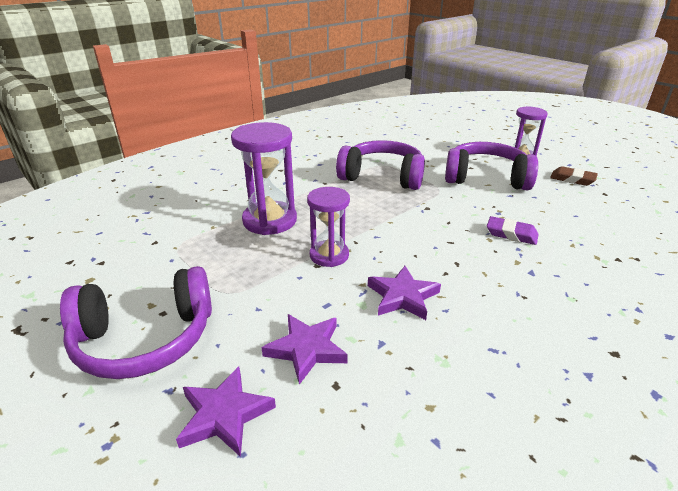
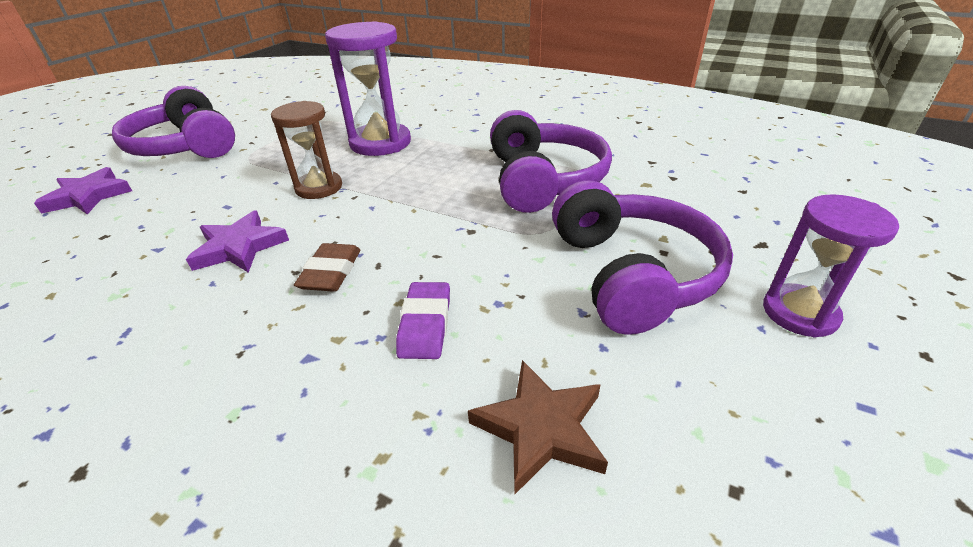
camera: 70 degrees right, 5 degrees up
(307, 349) = (157, 211): purple star -> none
(329, 255) = (319, 187): purple hourglass -> brown hourglass
(572, 179) = (763, 413): brown eraser -> brown eraser (331, 272)
(580, 219) = (541, 428): none -> brown star

